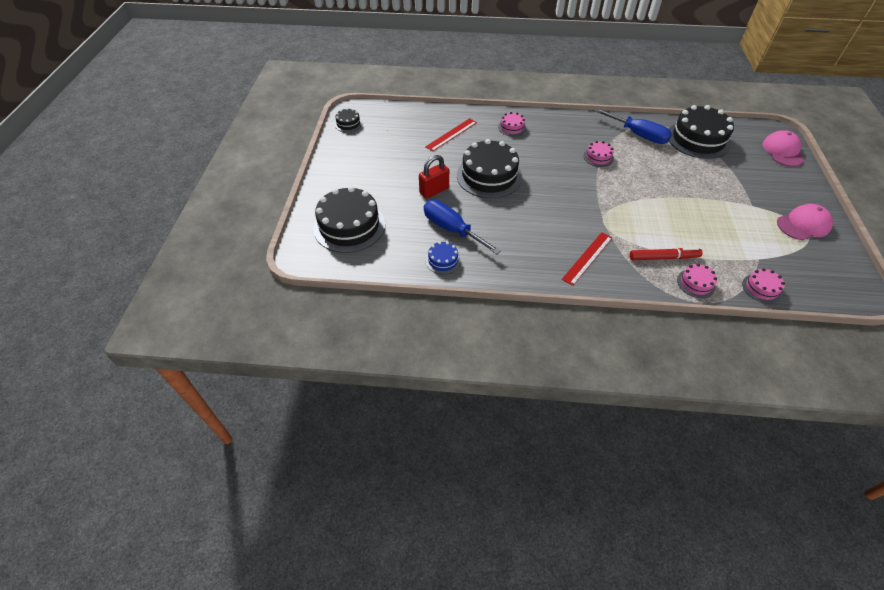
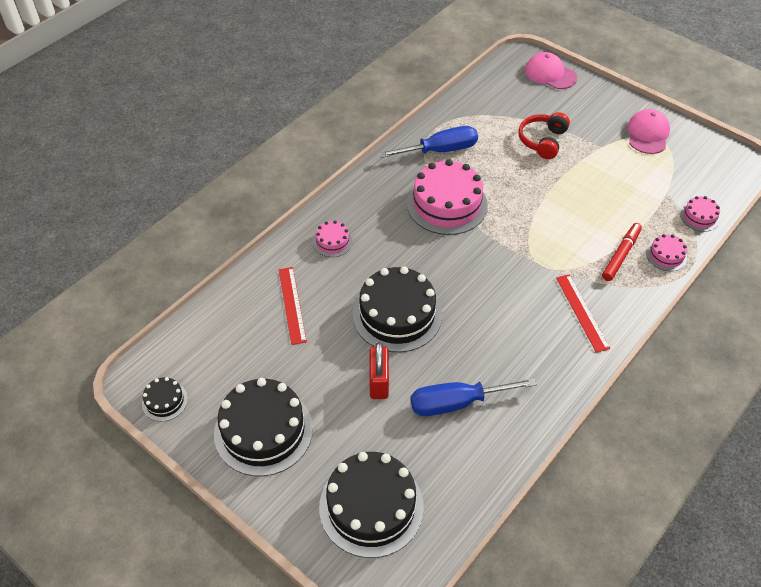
camera: 55 degrees left, 0 degrees up
(443, 260) = (498, 440): blue cake -> none
(598, 157) = (447, 204): pink cake -> pink cake, size x2.12
(698, 139) = (485, 114): black cake -> black cake (263, 431)
(713, 174) = (542, 141): none -> red headphones

